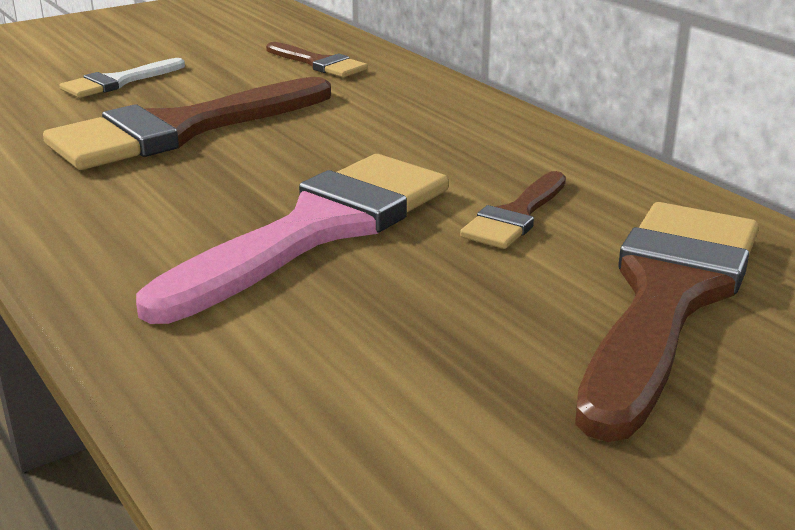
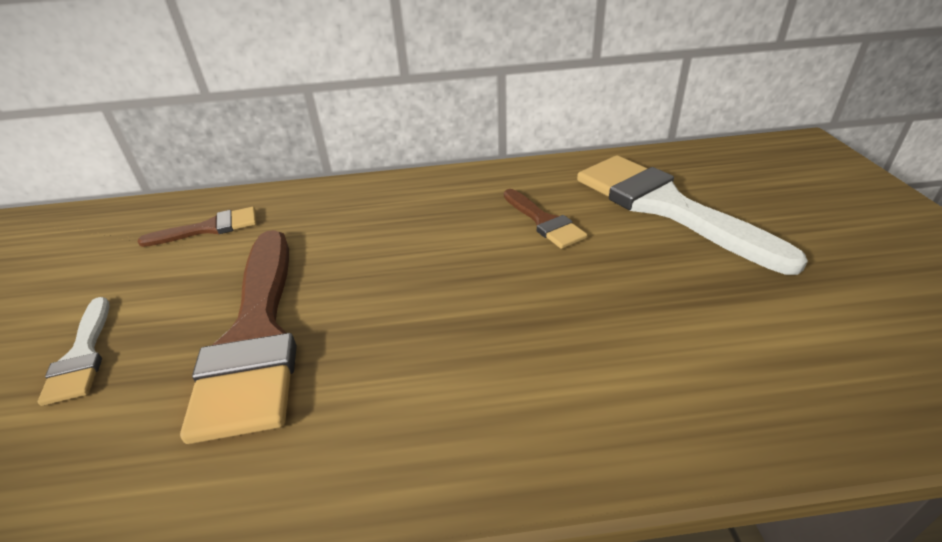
camera: 60 degrees left, 10 degrees up
(318, 229) = (510, 305): pink brush -> none
(668, 298) = (666, 207): brown brush -> white brush

